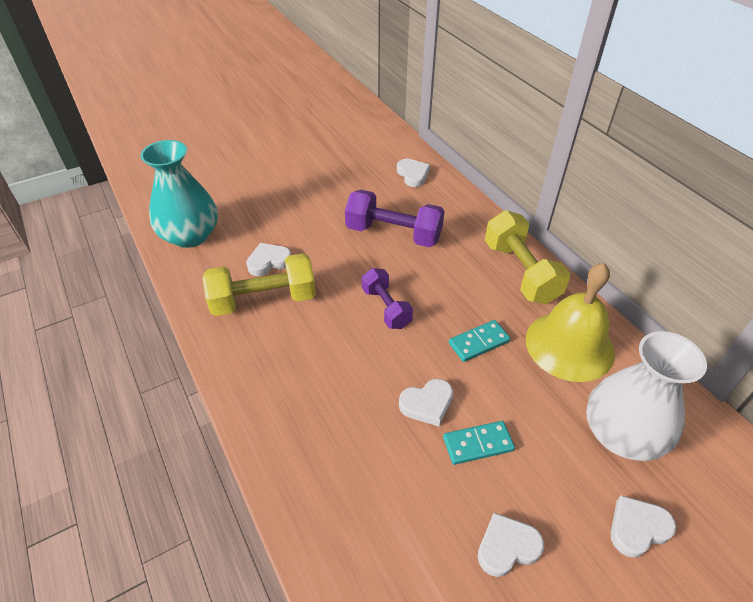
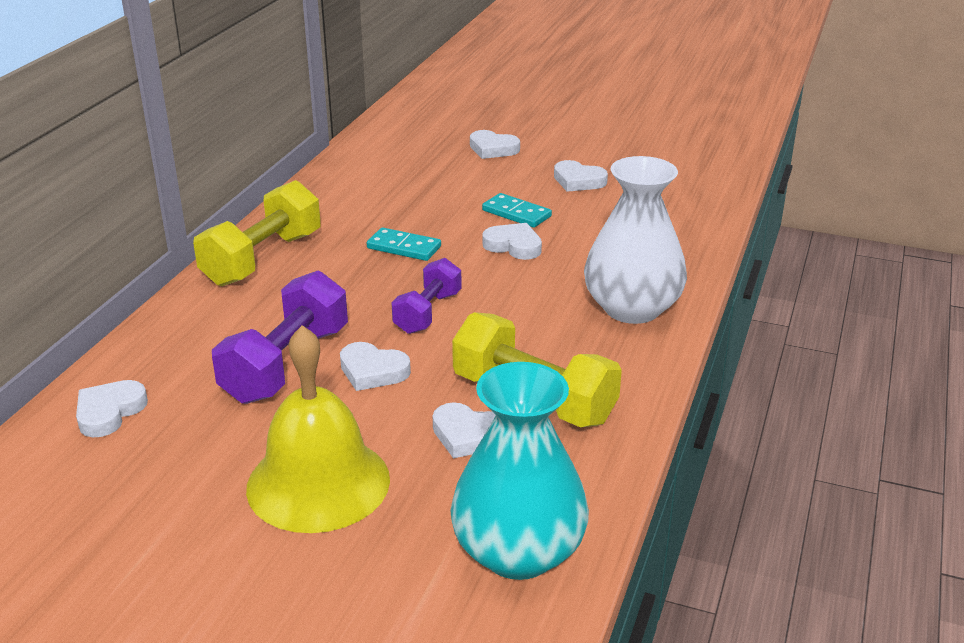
camera: 130 degrees left, 15 degrees down
(354, 258) = (372, 371): none -> white heart
(393, 234) = (286, 364): purple dumbbell -> purple dumbbell turned 45 degrees clockwise
(569, 345) = (346, 208): yellow bell -> yellow bell (318, 483)
(621, 434) = (418, 168): white vase -> white vase (632, 308)

